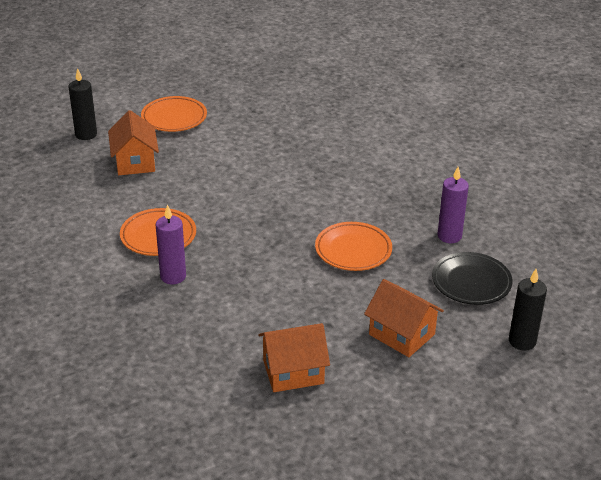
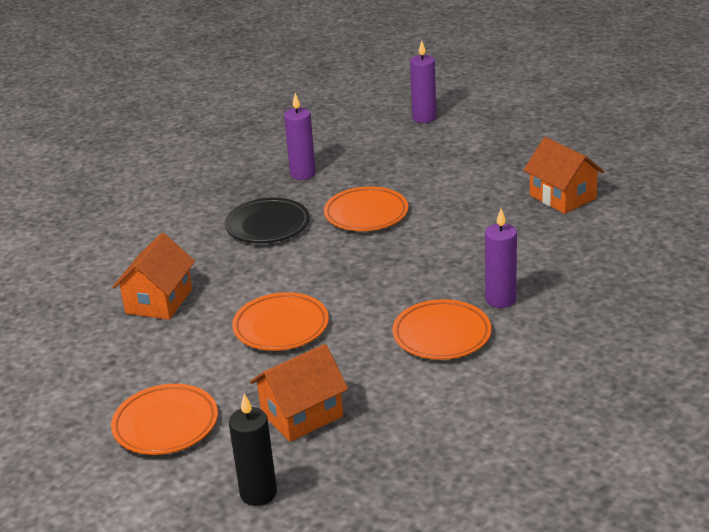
camera: 110 degrees left, 5 degrees down
(232, 175) = (281, 327): none -> orange plate
(401, 334) = (465, 164): orange house -> orange house (159, 301)
(471, 282) = (365, 151): black plate -> black plate (267, 225)
(522, 341) = (424, 118): black candle -> purple candle

